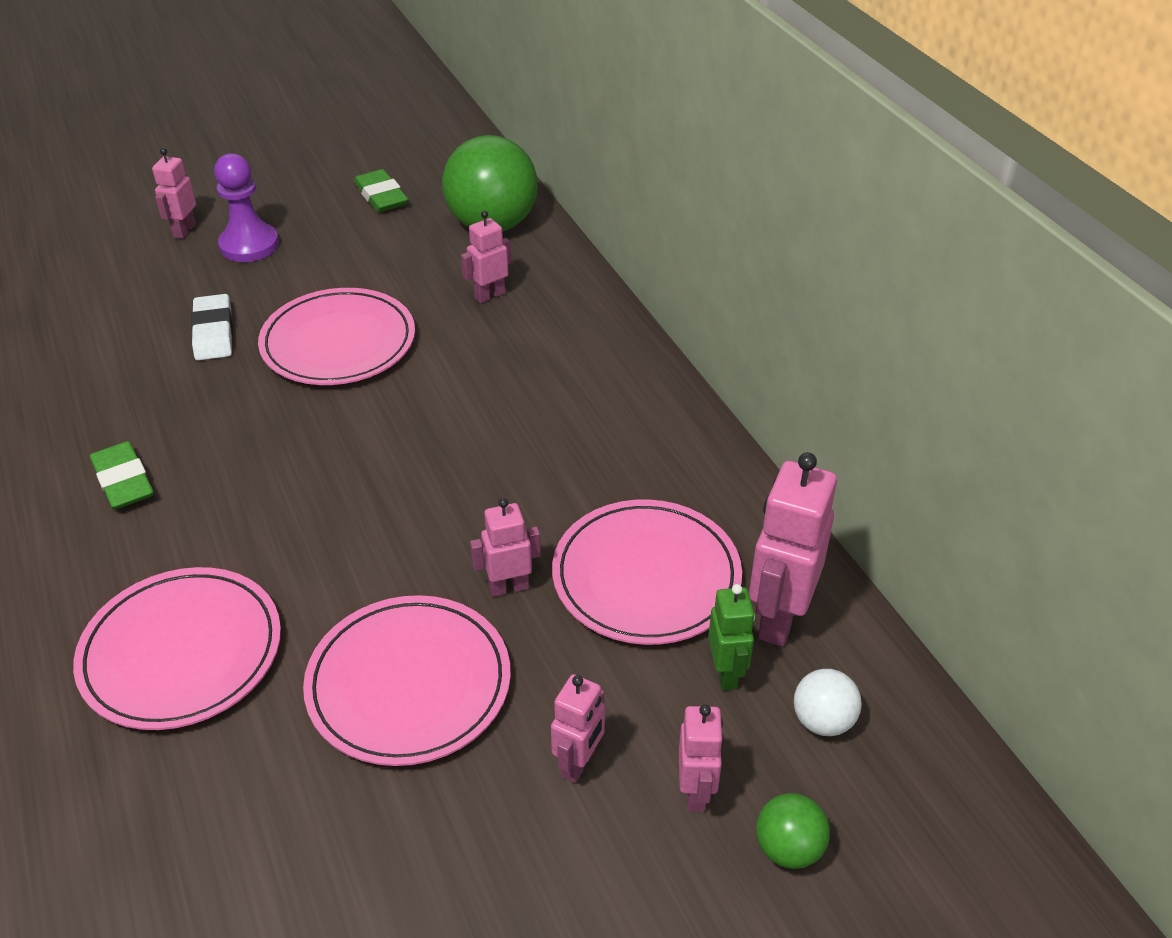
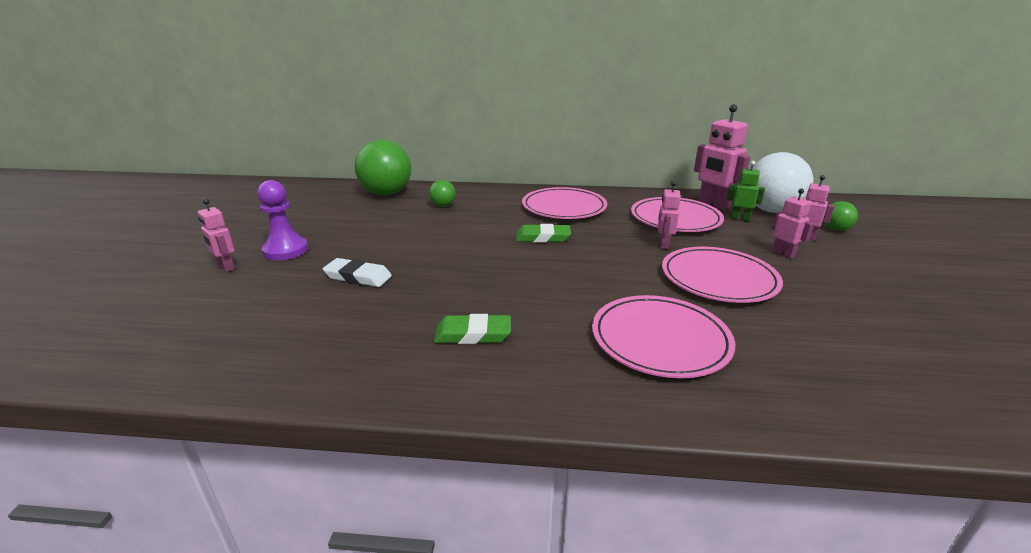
camera: 60 degrees left, 15 degrees down
(338, 343) = (427, 244): pink plate -> pink plate (564, 207)
(381, 196) = (310, 210): green eraser -> green eraser (542, 237)
(489, 295) = (443, 205): pink robot -> green ball
(822, 721) = (771, 210): white ball -> white ball, size x2.17

